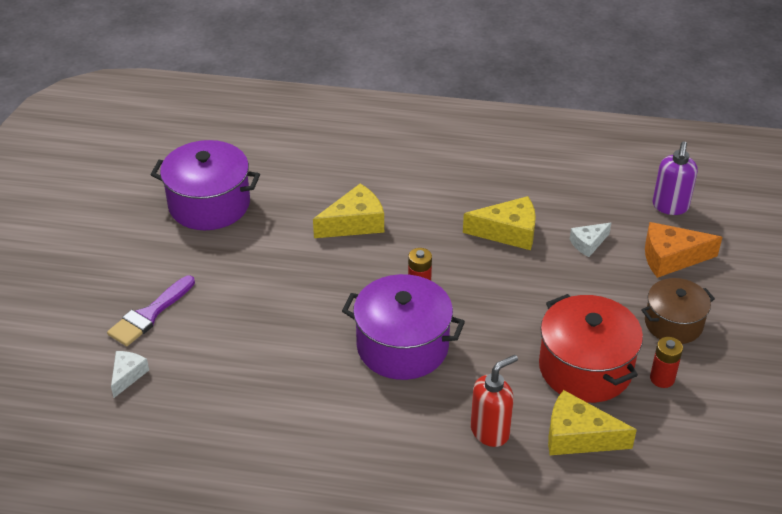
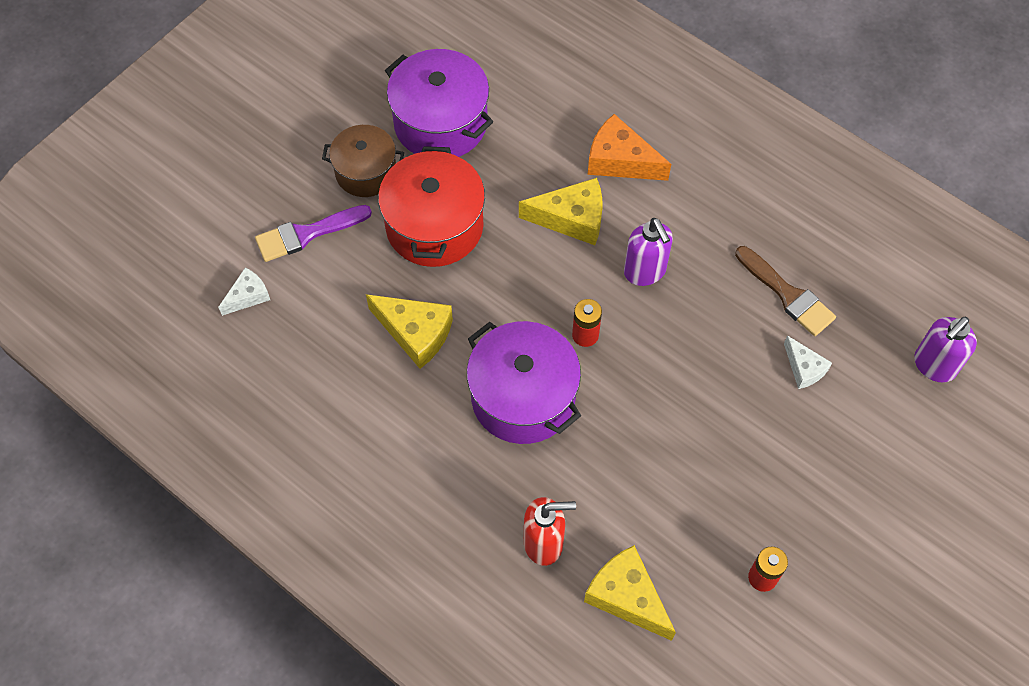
camera: 30 degrees right, 20 degrees up
(433, 233) = (645, 271): none -> purple soap dispenser
(508, 232) = (726, 310): yellow cheese -> yellow cheese (415, 333)
(542, 206) = (787, 294): none -> brown brush
(585, 368) = (690, 521): red pot -> red pot (434, 226)
(588, 244) = (804, 368): white cheese -> white cheese turned 120 degrees counterclockwise
(671, 258) = (884, 434): orange cheese -> orange cheese (620, 161)
(673, 323) = (824, 517): brown pot -> brown pot (366, 172)

